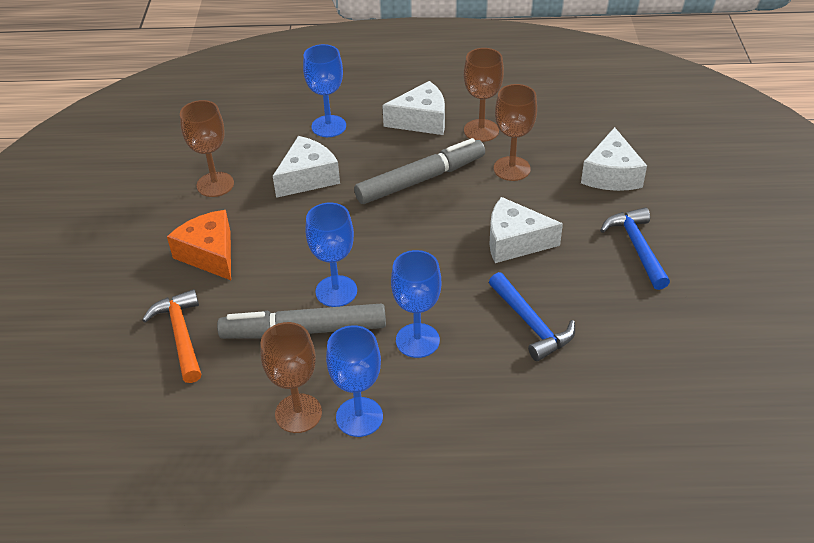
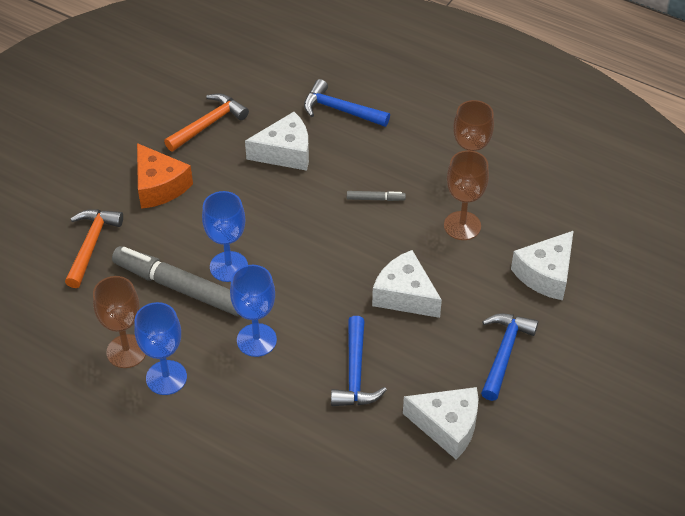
camera: 30 degrees right, 5 degrees up
(209, 254) = (159, 186): orange cheese -> orange cheese turned 150 degrees clockwise
(215, 184) = (208, 124): brown goblet -> orange hammer
(329, 126) = (340, 110): blue goblet -> blue hammer
(420, 179) = (375, 199): grey marker -> grey marker, size x0.42
(421, 120) = (424, 140): white cheese -> white cheese (447, 426)

